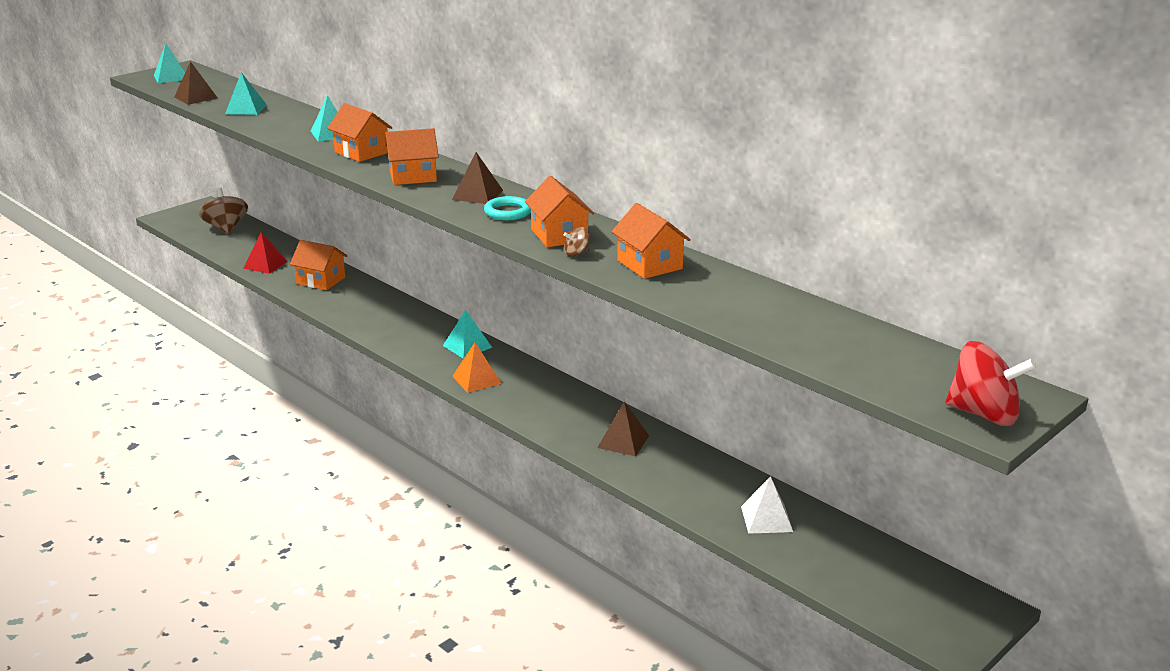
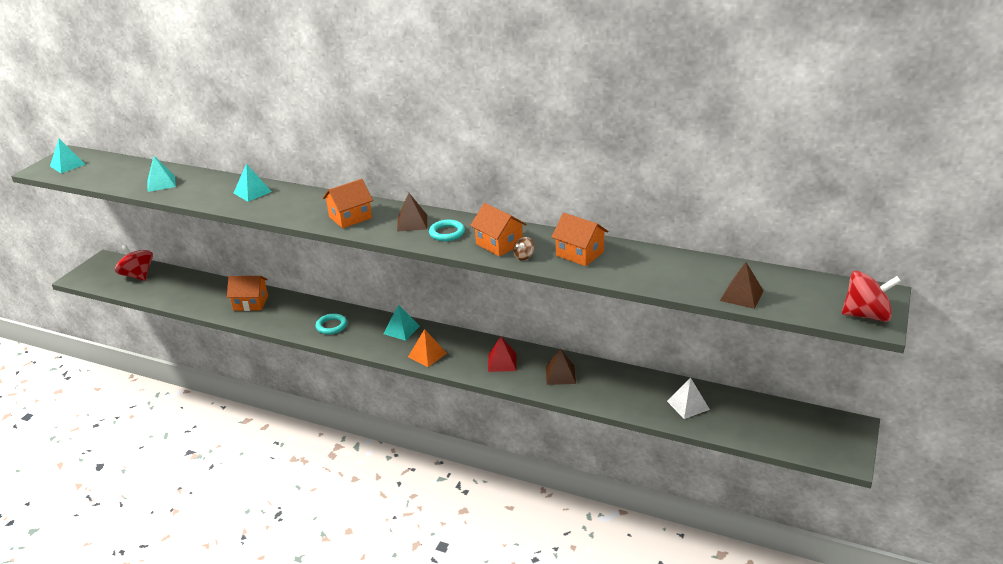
camera: 20 degrees left, 5 degrees up
(196, 97) = (108, 181): brown pyramid -> brown pyramid (741, 295)
(226, 228) = (138, 275): brown spinning top -> red spinning top
(265, 265) = (195, 300): red pyramid -> red pyramid (502, 362)
(361, 152) = (292, 204): orange house -> none
(391, 324) = (331, 326): none -> turquoise ring

